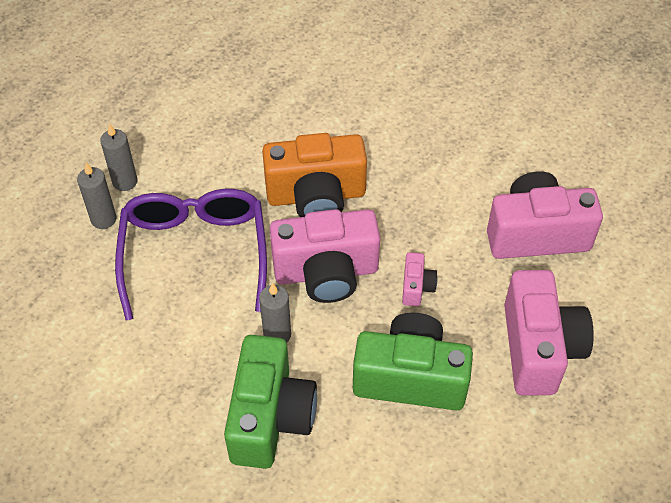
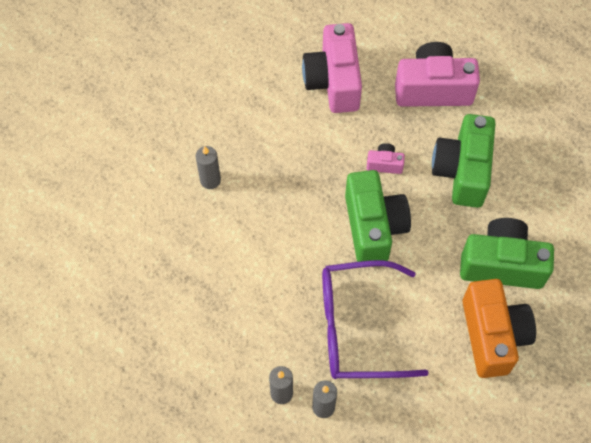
camera: 90 degrees left, 10 degrees up
(277, 335) = (432, 261): grey candle -> grey candle (210, 180)
(316, 196) = (297, 235): orange camera -> orange camera (492, 335)
(326, 272) = (373, 227): pink camera -> green camera

